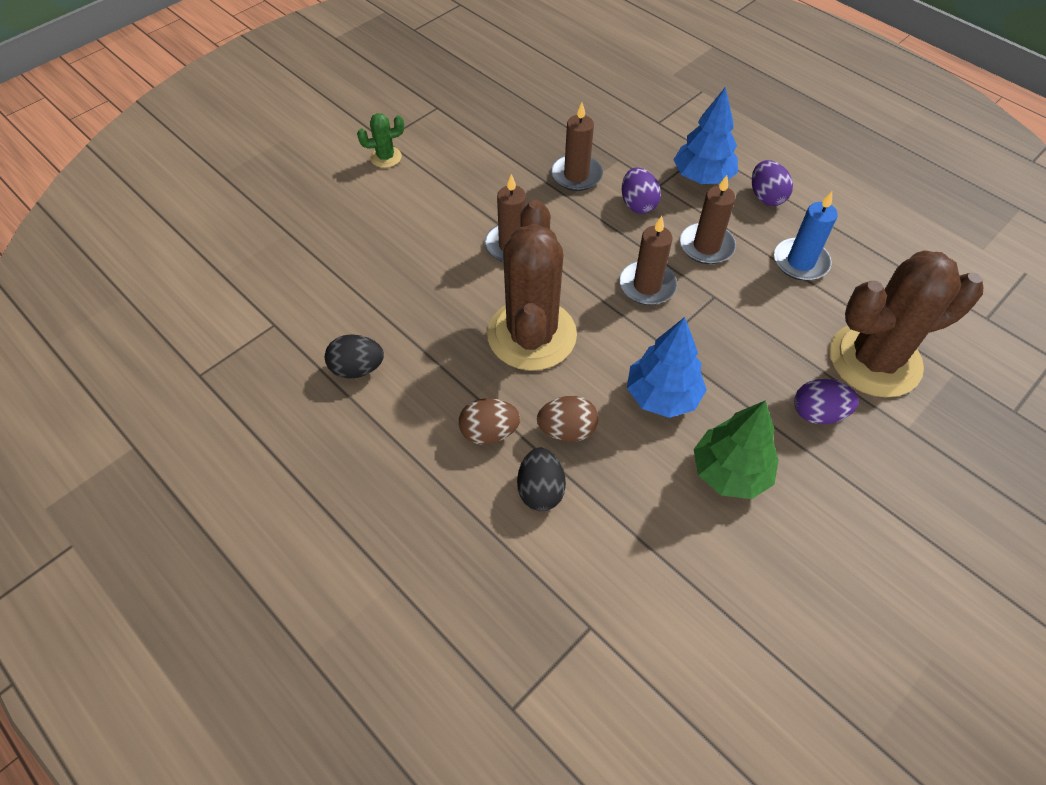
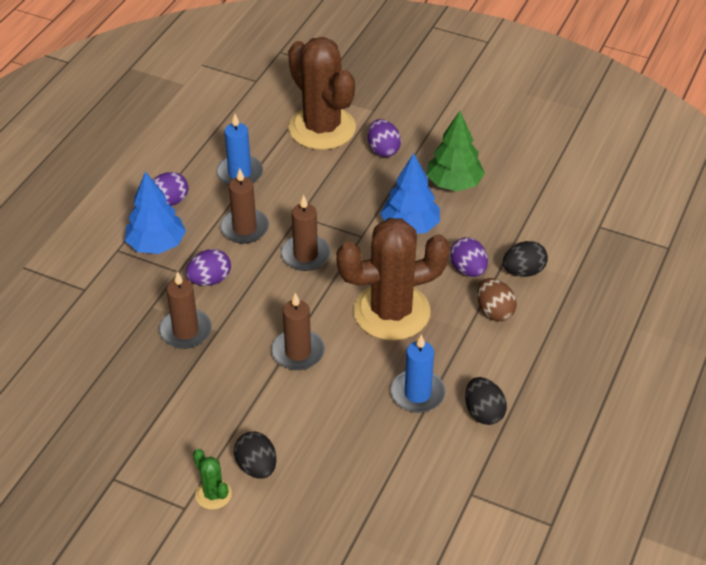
camera: 110 degrees left, 10 degrees down
(396, 188) = (256, 467): none -> black egg
(412, 322) = (417, 393): none -> blue candle
(567, 430) = (468, 269): brown egg -> purple egg

